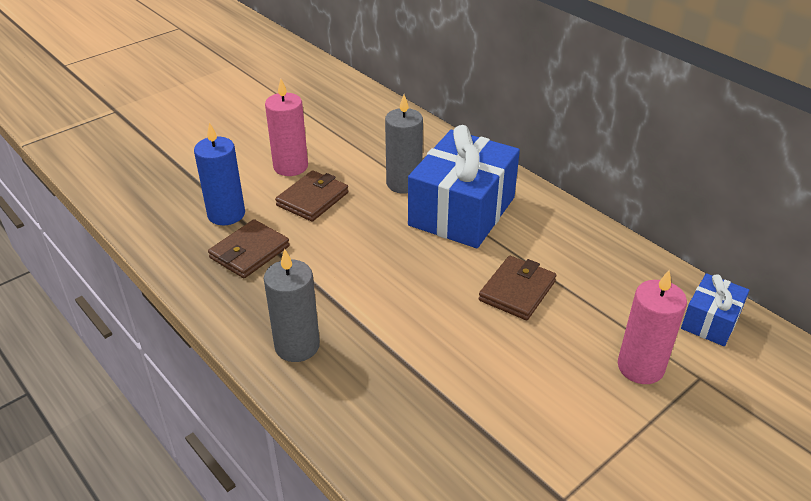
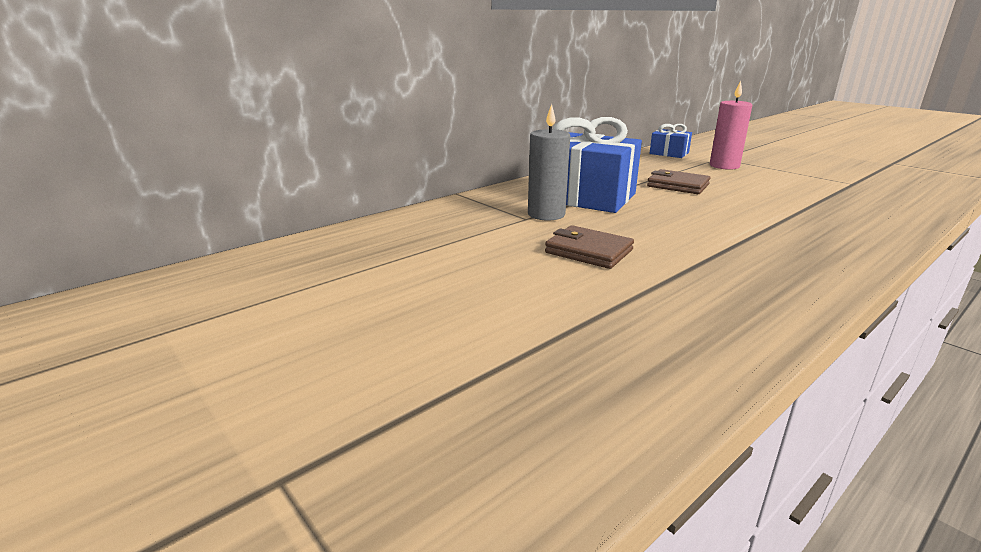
camera: 90 degrees left, 15 degrees down
(226, 214) = (643, 298): blue candle -> none
(249, 252) = (709, 278): brown wallet -> none
(290, 166) = (521, 266): pink candle -> none
(297, 346) = (824, 249): grey candle -> none

